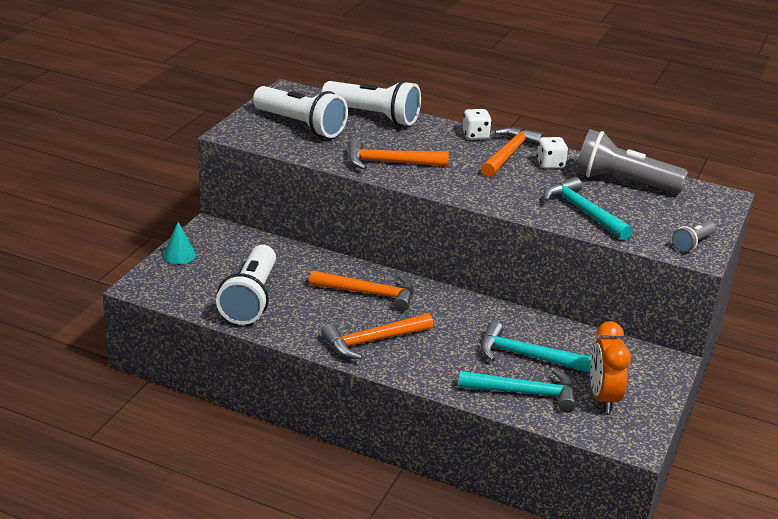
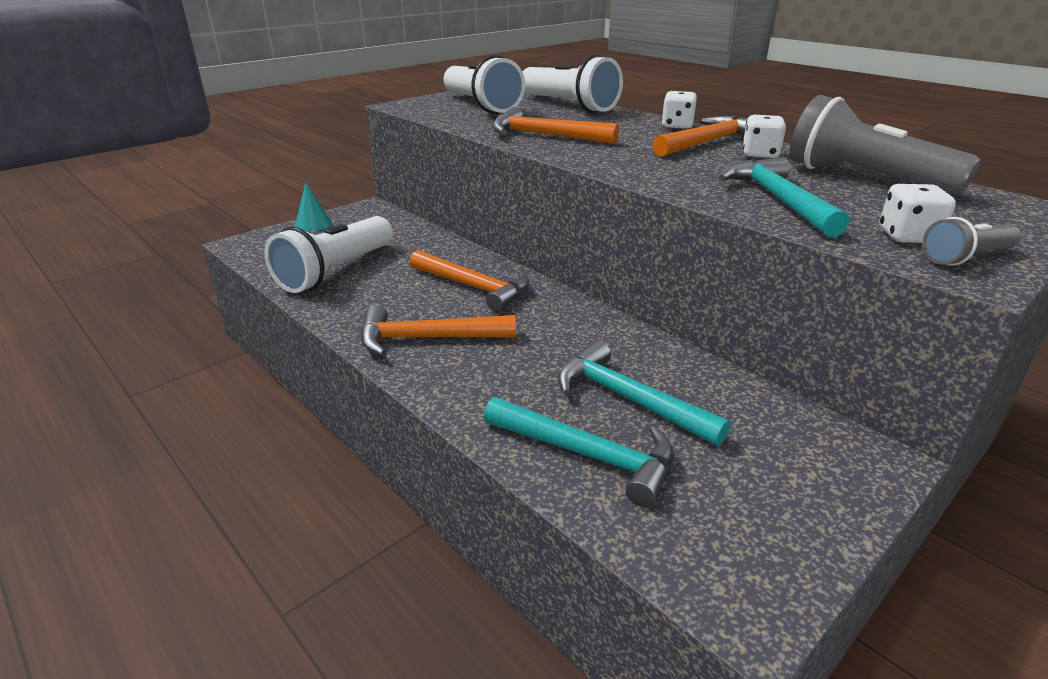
camera: 25 degrees right, 0 degrees up
(603, 398) = (723, 496): orange clock -> none
(661, 232) = (908, 236): none -> white dice

